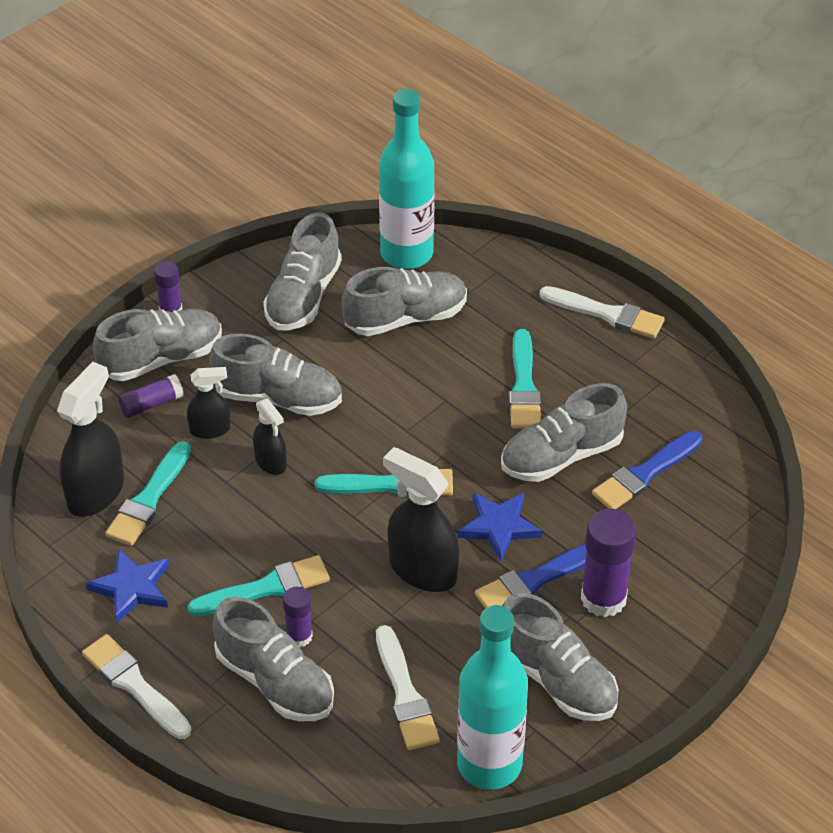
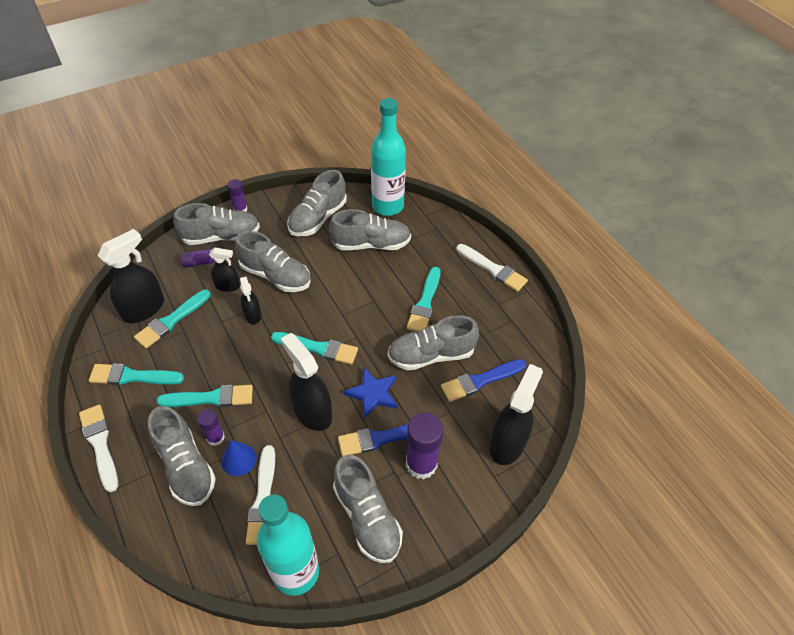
camera: 15 degrees right, 5 degrees up
(132, 588) = (132, 376): blue star -> turquoise brush
(346, 655) = (238, 459): none -> blue cone
(711, 544) = (507, 443): none -> black spray bottle

